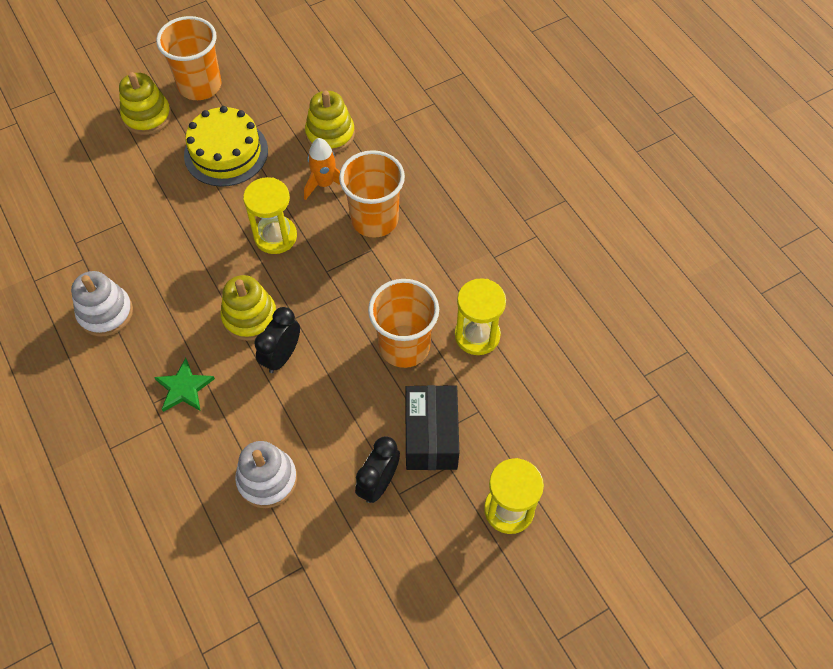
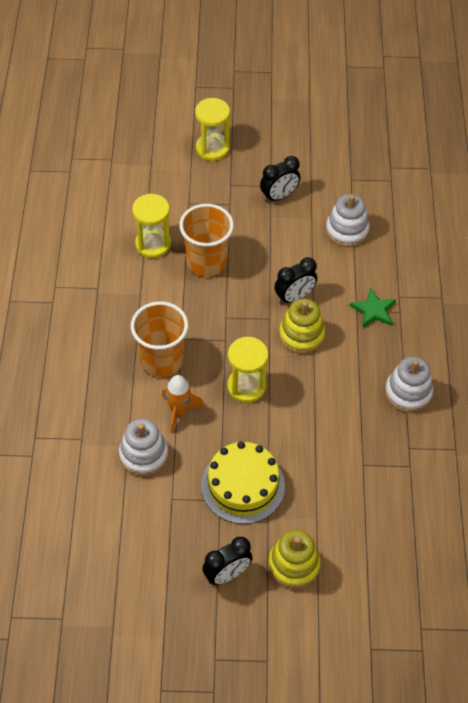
camera: 150 degrees left, 5 degrees down
(200, 86) = (227, 574): orange cup -> black clock
(330, 134) = (143, 455): yellow stacking toy -> white stacking toy
(431, 436) = (229, 204): black box -> none

